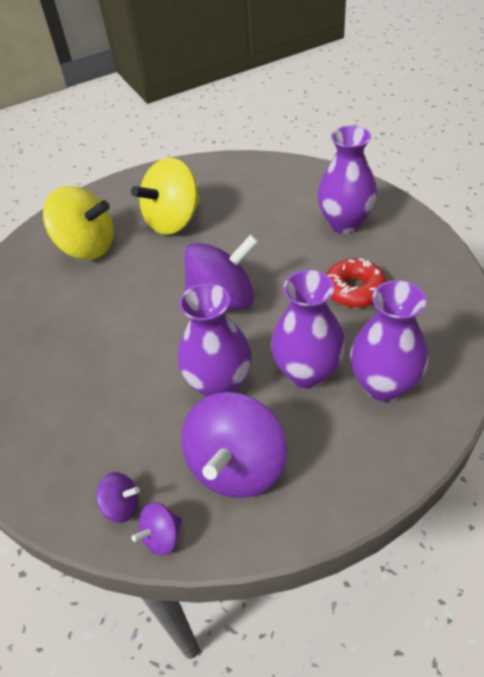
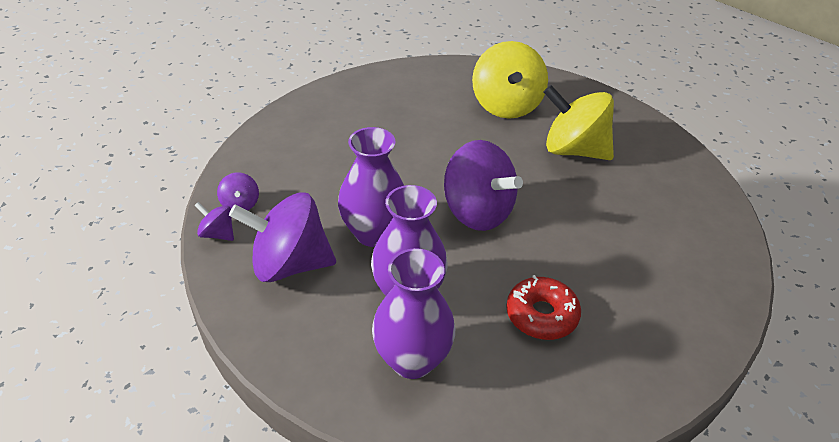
camera: 65 degrees right, 5 degrees down
(344, 223) = (652, 290): purple vase -> none

